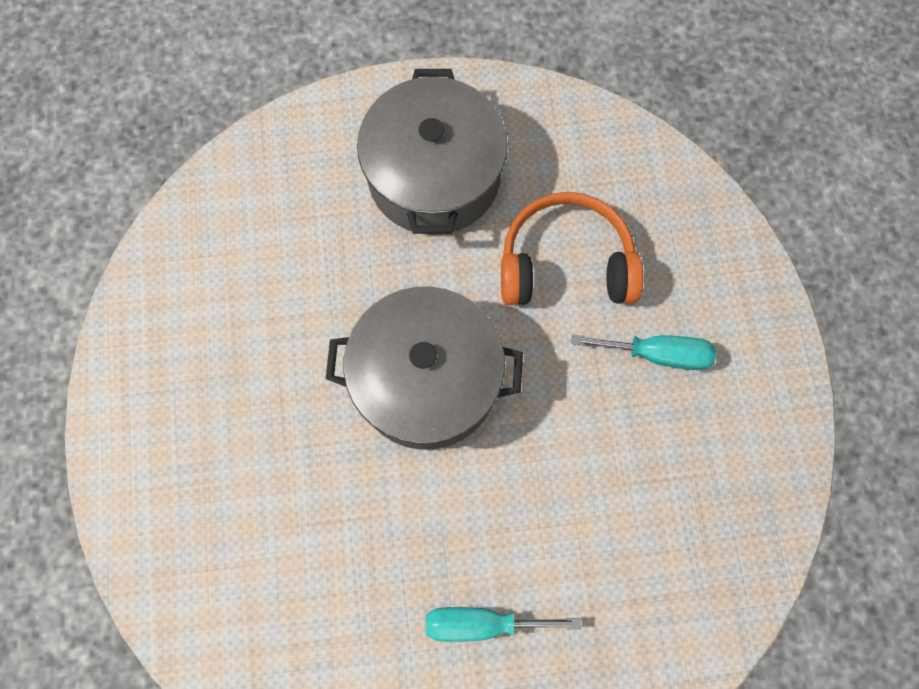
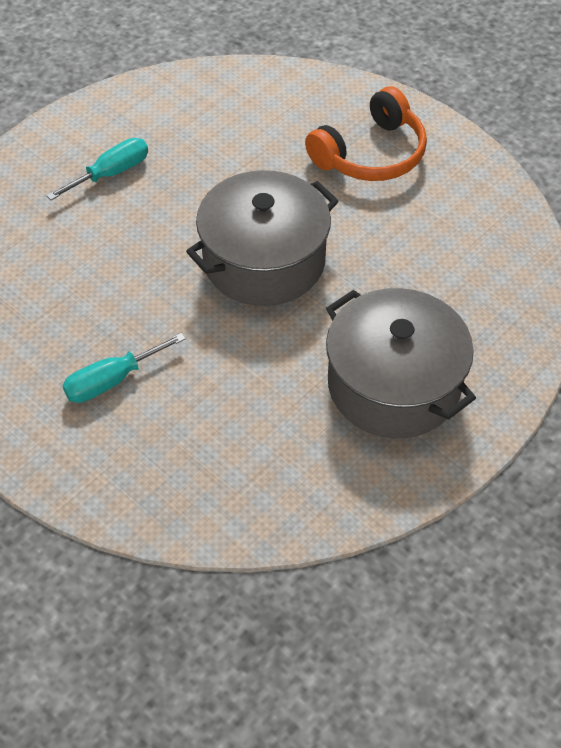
camera: 140 degrees right, 20 degrees down
(566, 263) = (234, 394): orange headphones -> orange headphones (371, 154)

